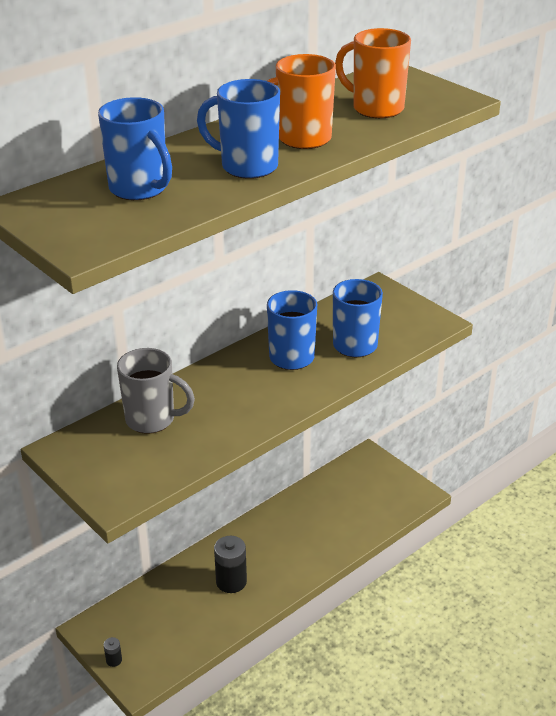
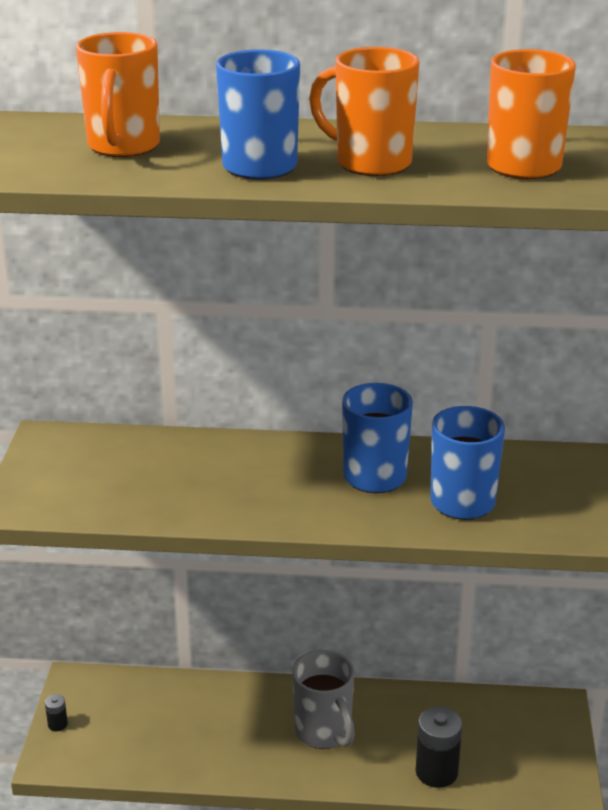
camera: 45 degrees right, 5 degrees down
(139, 189) = (123, 147): blue mug -> orange mug
(152, 420) = (155, 458): grey mug -> grey mug (324, 732)
(231, 581) = (245, 732): black battery -> black battery (436, 772)

